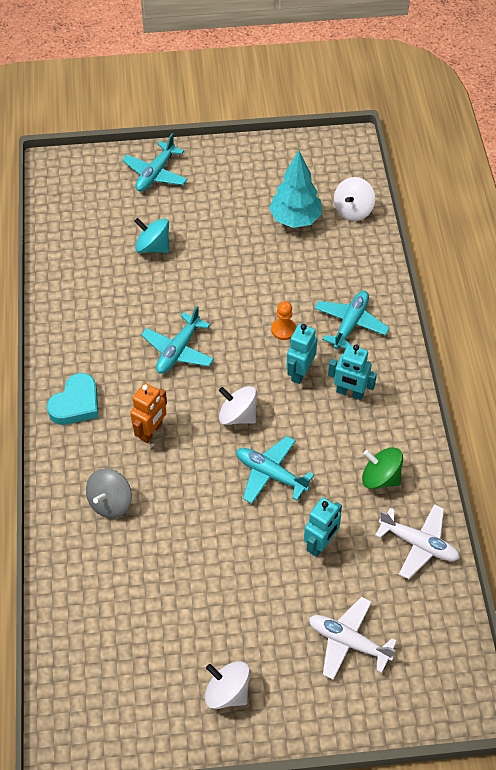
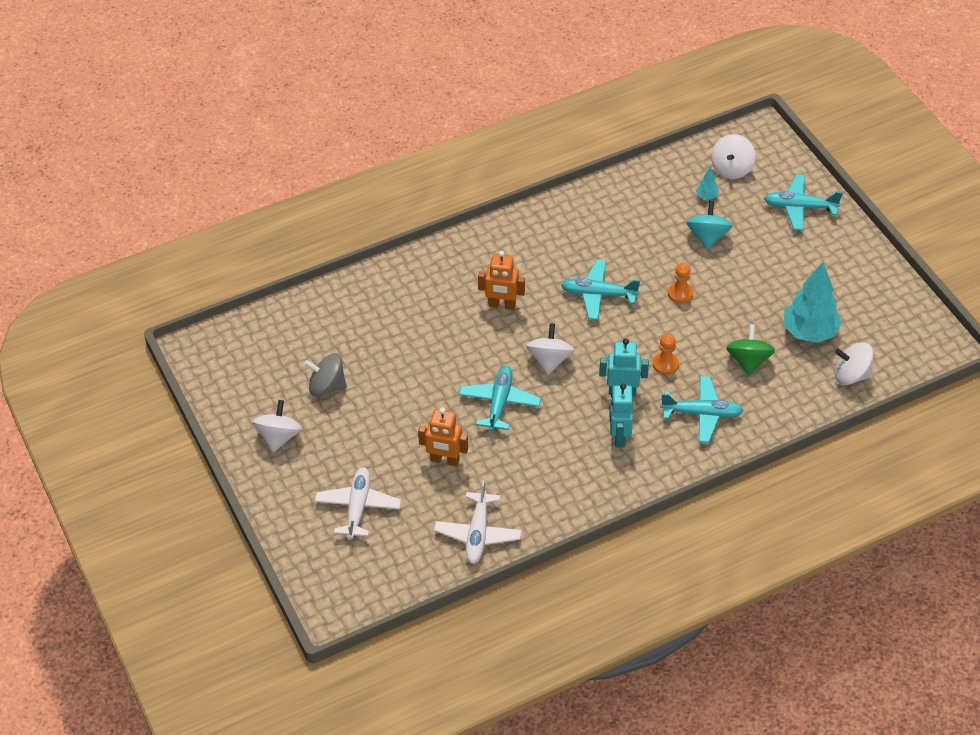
camera: 70 degrees right, 5 degrees down
(76, 404) = (504, 245): turquoise heart -> none
(83, 201) = (731, 169): none -> white spinning top
(105, 230) = (707, 196): none -> turquoise tree
(110, 502) = (418, 302): grey spinning top -> grey spinning top (327, 386)
(208, 290) = (680, 293): none -> orange pawn
(320, 544) = (444, 460): turquoise robot -> orange robot
(380, 478) = (535, 486): green spinning top -> green spinning top (748, 361)

